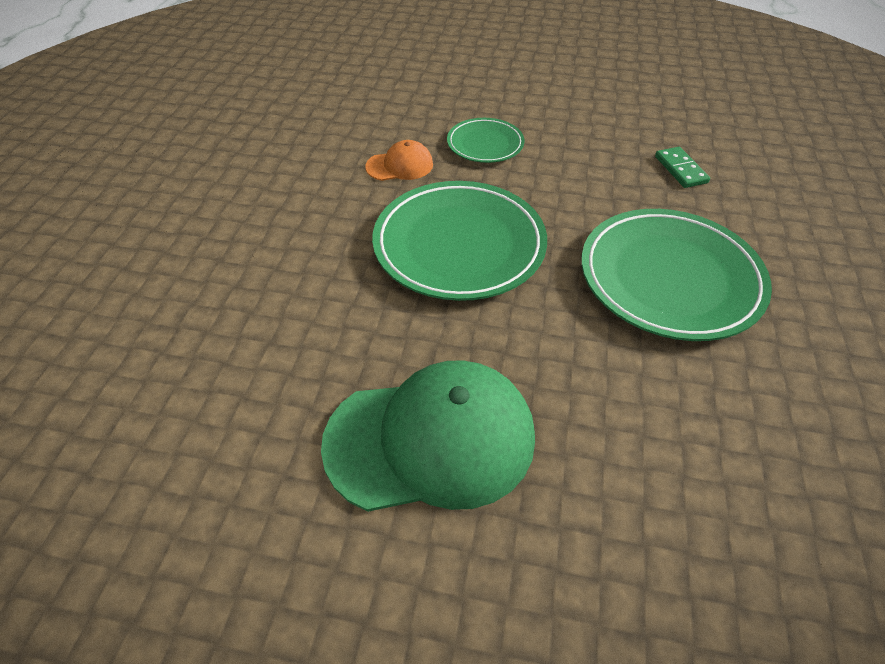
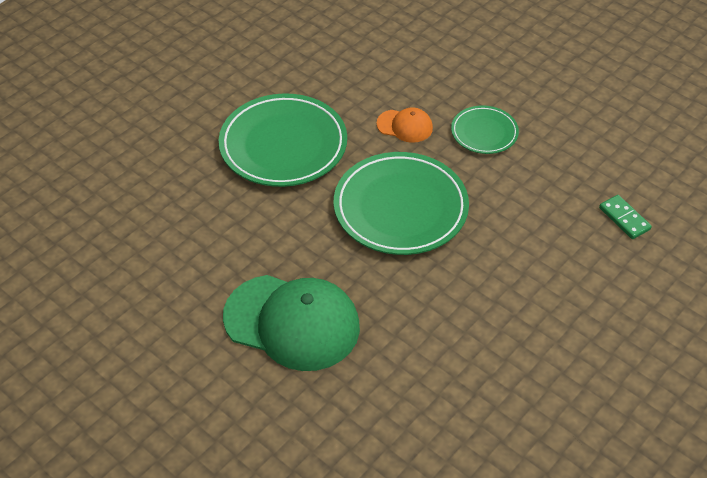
camera: 30 degrees right, 0 degrees up
(669, 278) = (529, 297): green plate -> green plate (283, 145)
(680, 169) = (624, 218): green domino -> green domino turned 45 degrees counterclockwise

